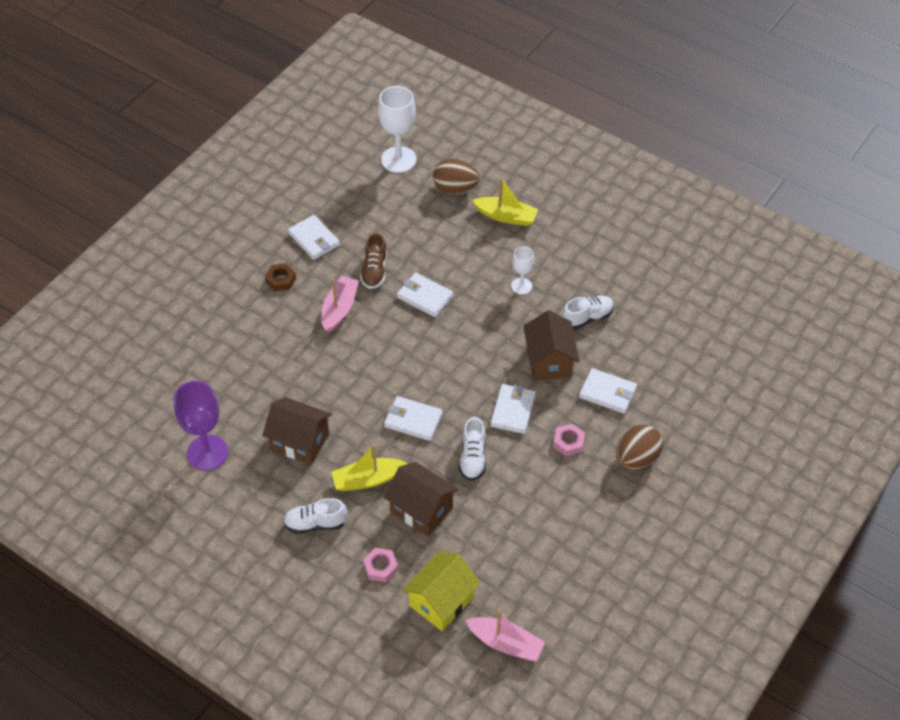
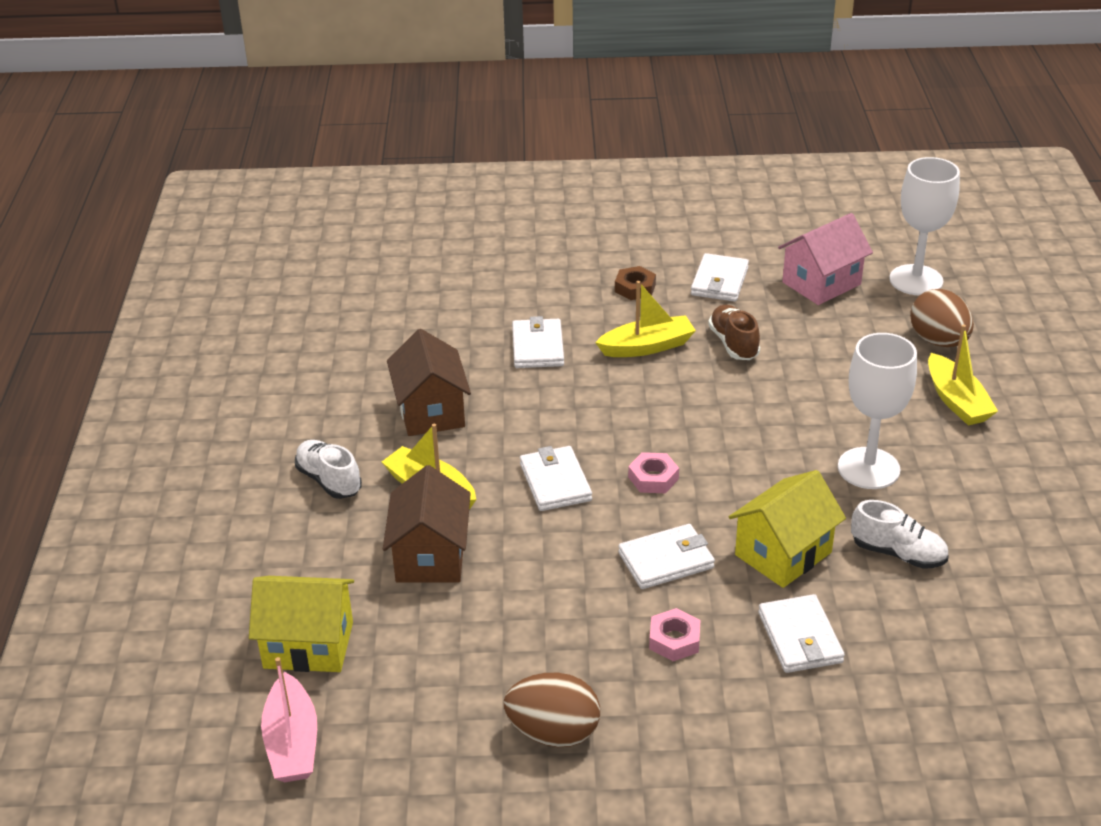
camera: 55 degrees right, 15 degrees down
(207, 453) = (350, 356): purple goblet -> none
(339, 309) = (647, 347): pink boat -> yellow boat
(361, 199) = (821, 283): none -> pink house
(374, 271) = (733, 344): brown shoe -> brown shoe turned 105 degrees clockwise
(380, 567) = (314, 565): pink nut -> pink nut (653, 478)
(424, 297) = (747, 399): white wallet -> white wallet (537, 347)
(472, 458) = (553, 561): white shoe -> none
(521, 286) = (868, 468): white goblet -> white goblet, size x1.81
(549, 361) = (783, 553): brown house -> yellow house
(636, 458) = (724, 726): brown egg -> brown egg (553, 733)

